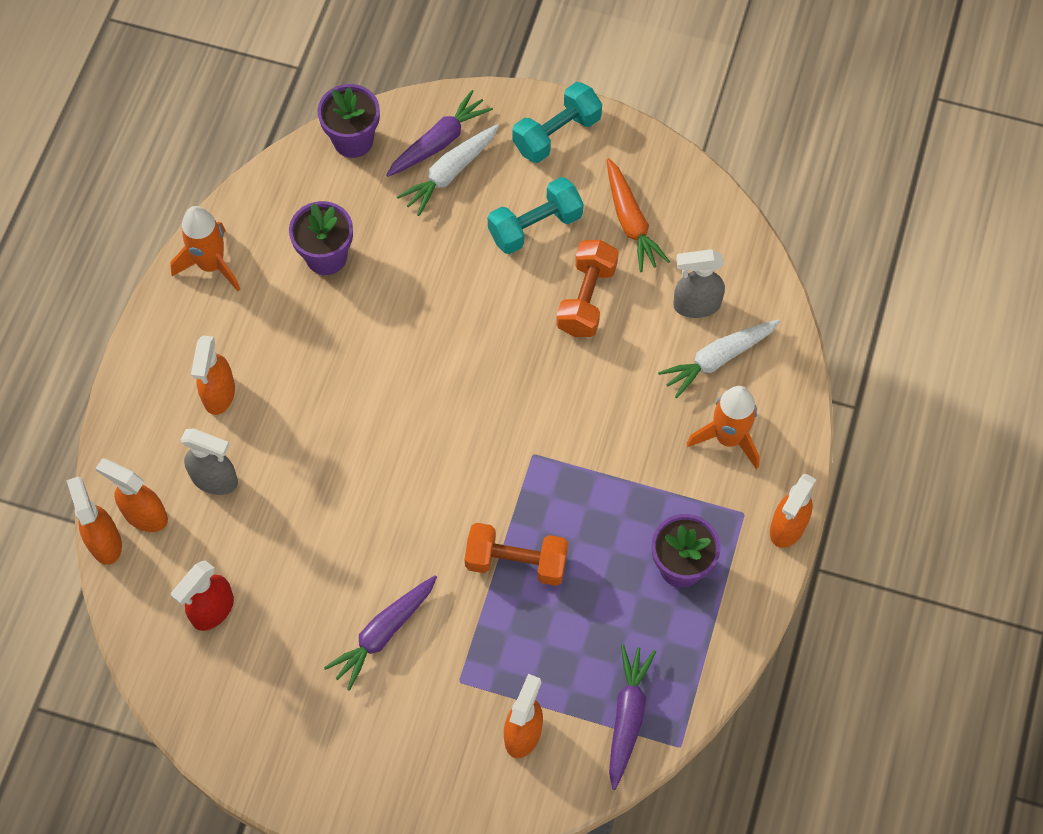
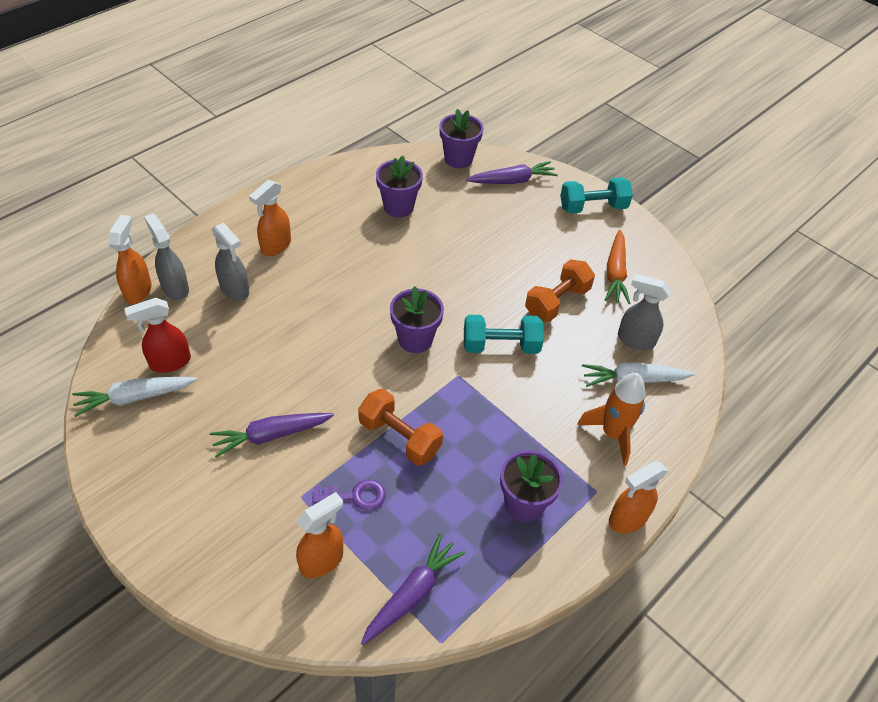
camera: 25 degrees right, 15 degrees down
(144, 515) = (175, 288): orange spray bottle -> grey spray bottle
(211, 265) = (325, 181): orange rocket -> none
(450, 173) = (508, 199): white carrot -> white carrot (135, 398)
(460, 434) = (415, 339): none -> purple flower pot
(512, 650) = (355, 496): none -> purple key
(535, 226) = (546, 248): turquoise dumbbell -> turquoise dumbbell (501, 346)

